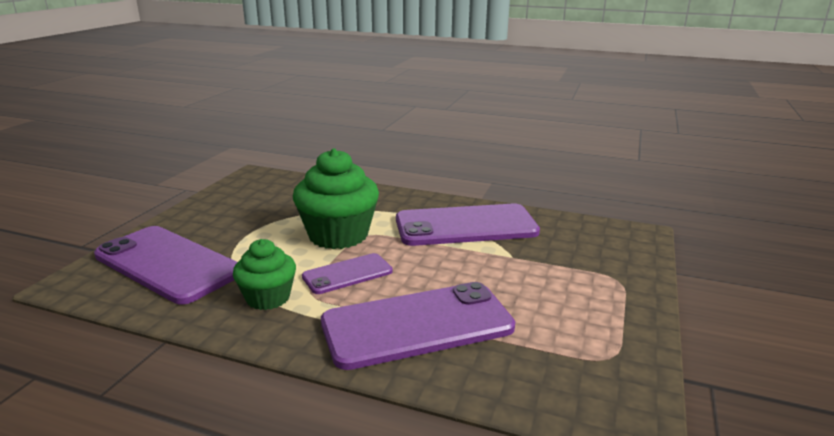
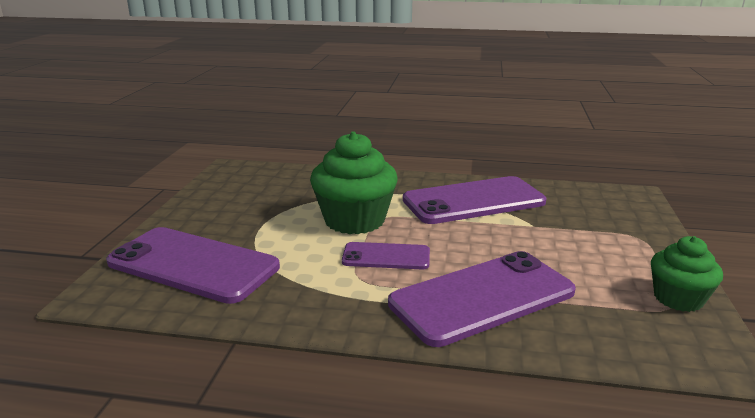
camera: 10 degrees left, 0 degrees up
(268, 298) = (319, 287): green cupcake -> green cupcake (678, 298)
(347, 274) = (386, 256): purple phone -> purple phone turned 45 degrees clockwise

